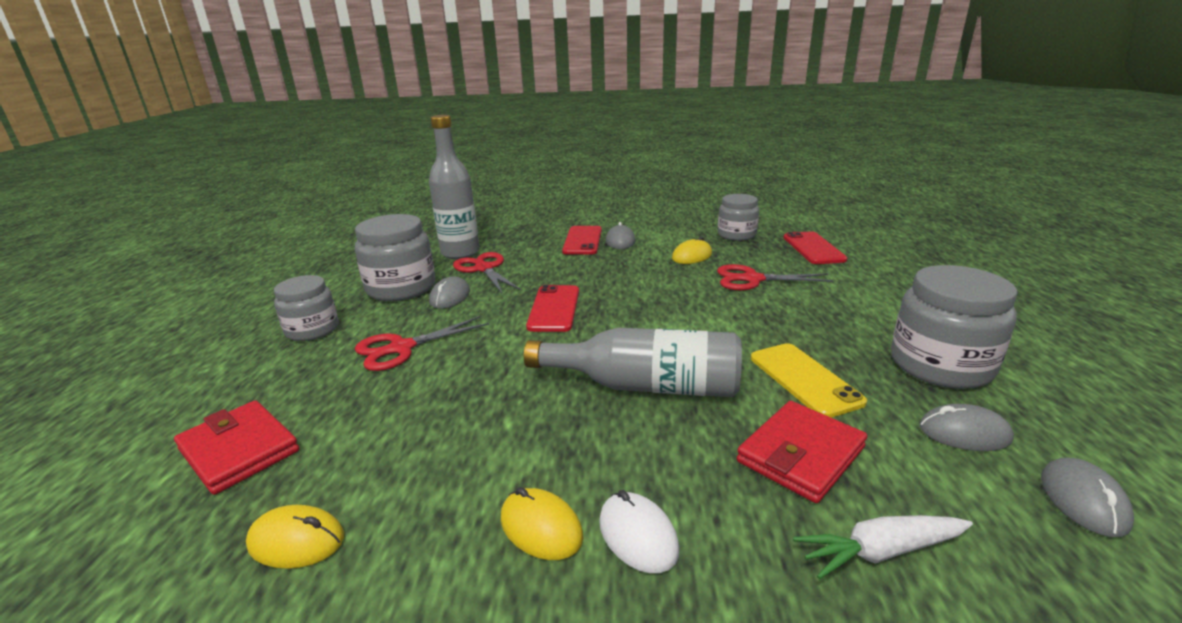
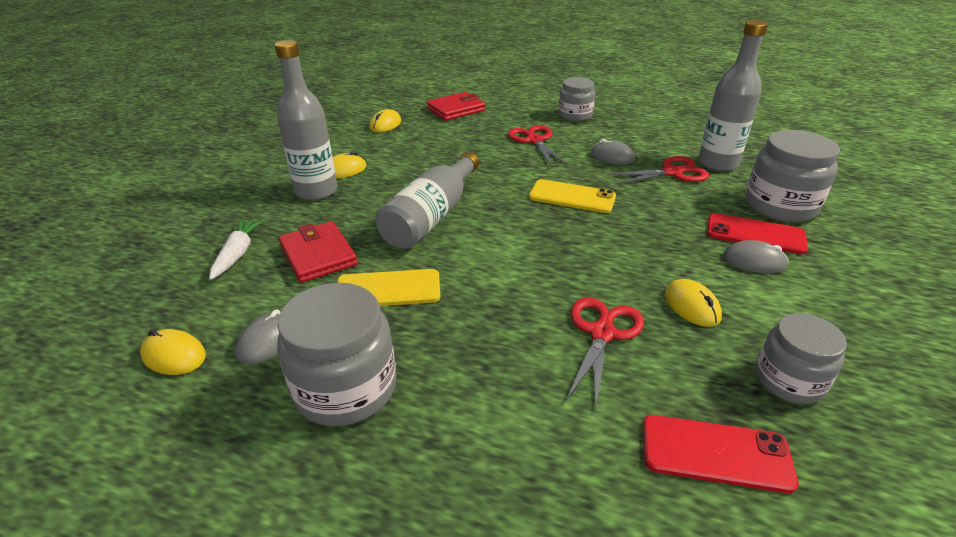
camera: 105 degrees right, 10 degrees up
(401, 288) = (636, 139): grey jar -> grey jar (780, 206)
(554, 308) = (572, 197): red phone -> yellow phone
(638, 535) = (316, 191): white mouse -> grey bottle
(1083, 500) = (174, 355): grey mouse -> yellow mouse

